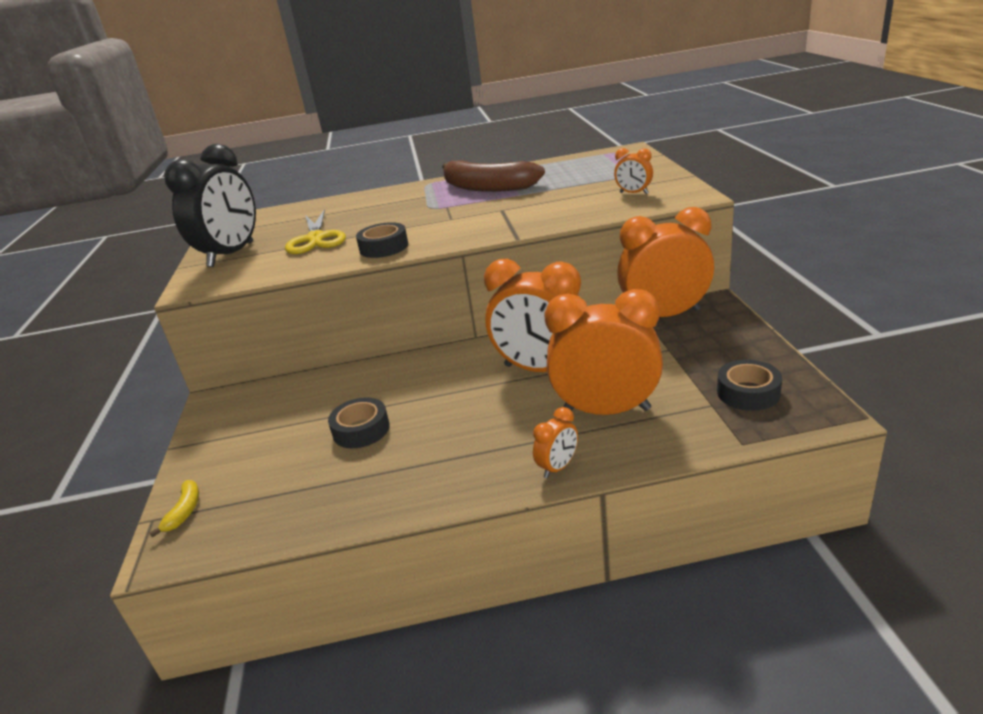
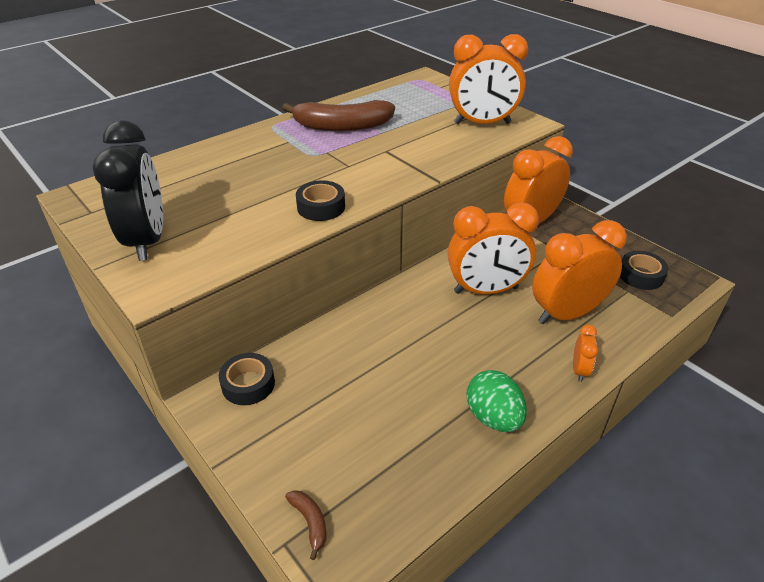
camera: 35 degrees left, 10 degrees up
(184, 511) = (310, 522): yellow banana -> brown banana
(316, 239) = (229, 206): yellow scissors -> none
(361, 430) = (394, 386): black tape -> black tape (248, 384)
(419, 483) = (493, 417): none -> green egg
(633, 193) = (482, 123): orange clock -> orange clock, size x2.28

